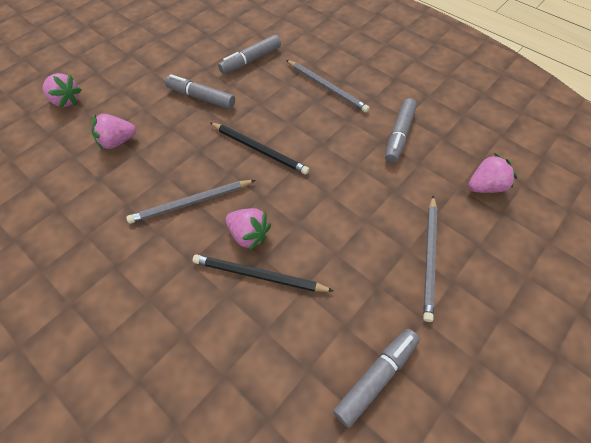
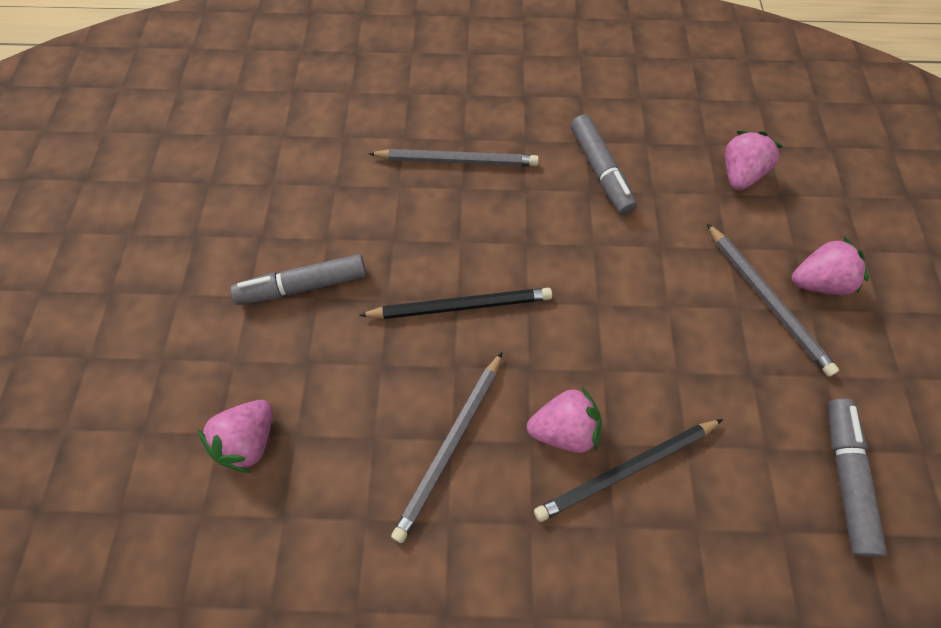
camera: 40 degrees left, 5 degrees up
(66, 101) = (87, 439): pink strawberry -> pink strawberry (817, 282)
(250, 60) = (316, 184): grey marker -> none

